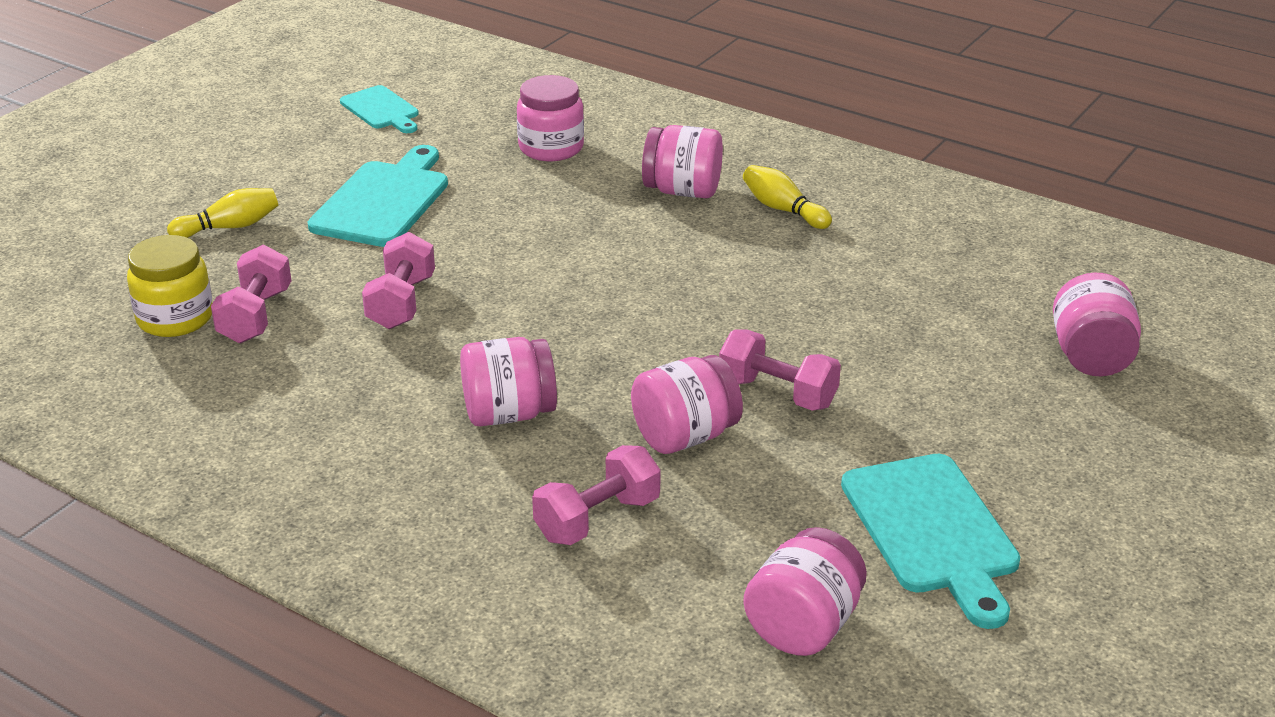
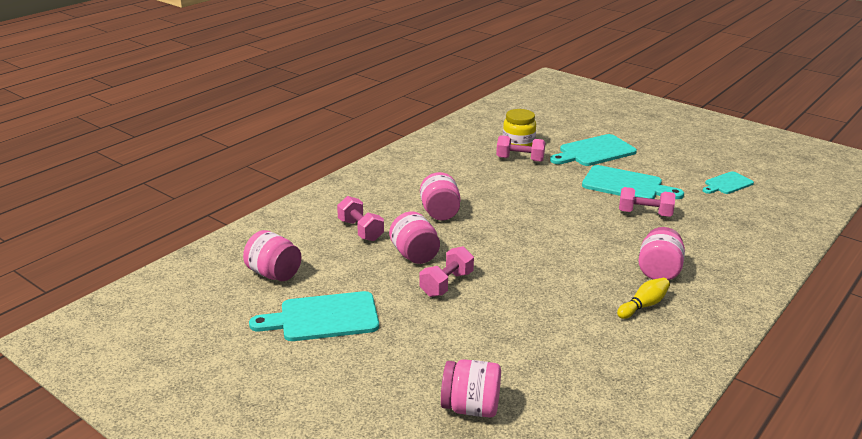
camera: 95 degrees right, 5 degrees down
(229, 227) = (594, 152): yellow bowling pin -> turquoise cutting board
(401, 303) = (531, 189): pink dumbbell -> pink dumbbell (644, 213)
(551, 148) = (700, 231): pink jar -> none

